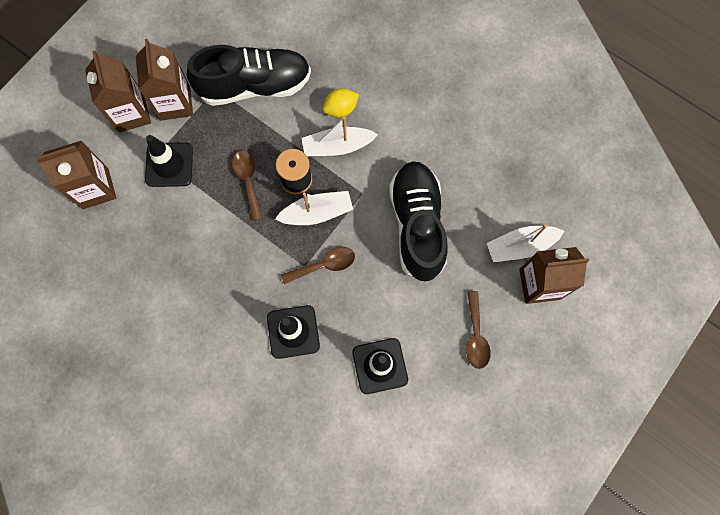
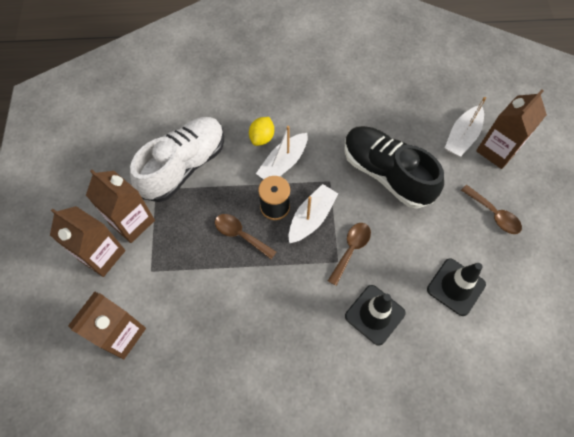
camera: 40 degrees left, 10 degrees down
(169, 165) = (168, 269): black traffic cone -> none
(254, 85) = (184, 166): black shoe -> white shoe

